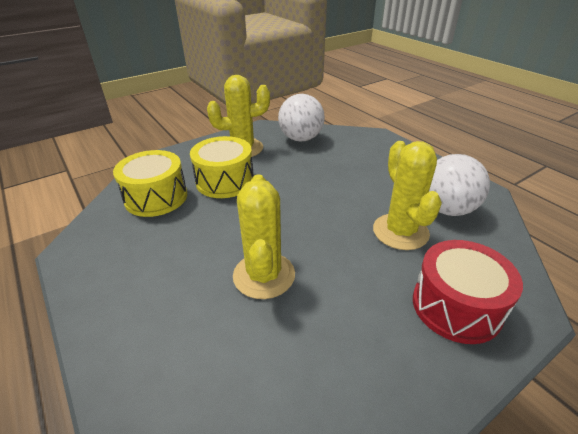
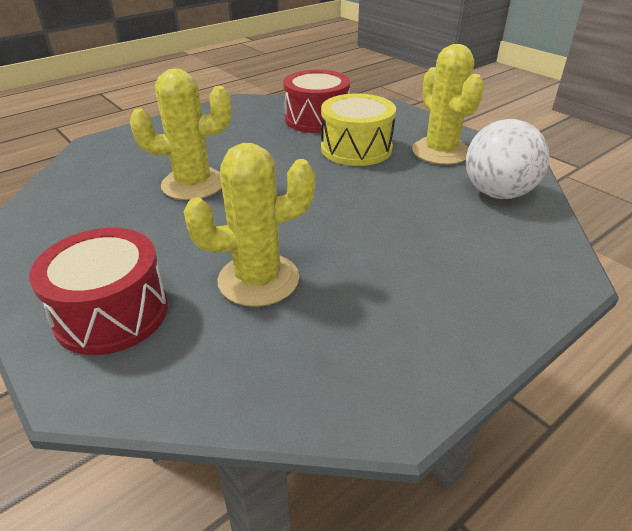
camera: 85 degrees right, 0 degrees up
(156, 197) = (316, 119): yellow drum -> red drum
(447, 209) = (319, 339): white ball -> none

